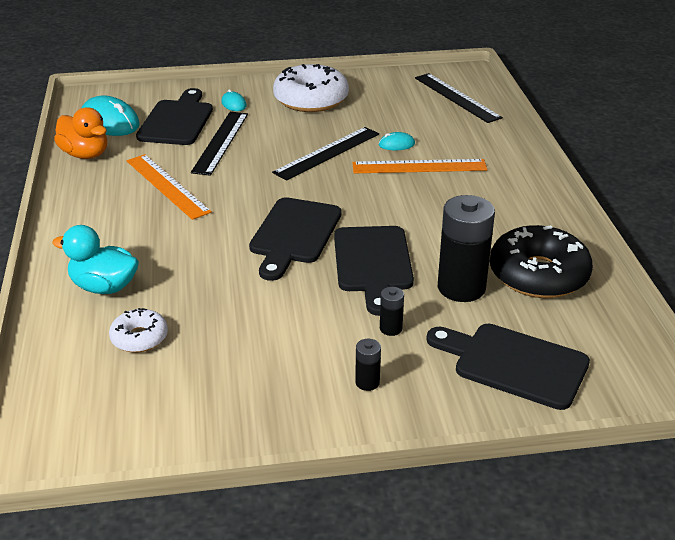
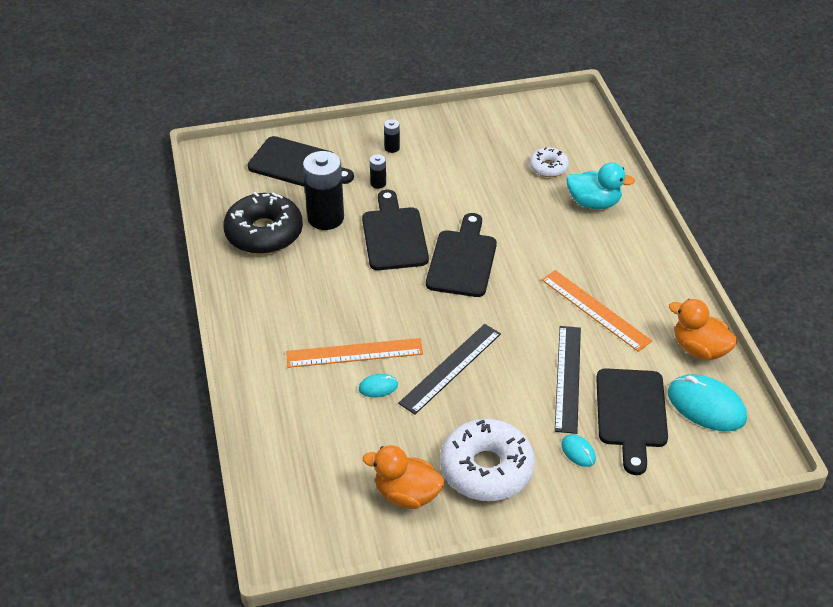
camera: 175 degrees right, 10 degrees up
(376, 91) = (406, 494): none -> orange duck
(457, 97) = (304, 486): black ruler -> none

